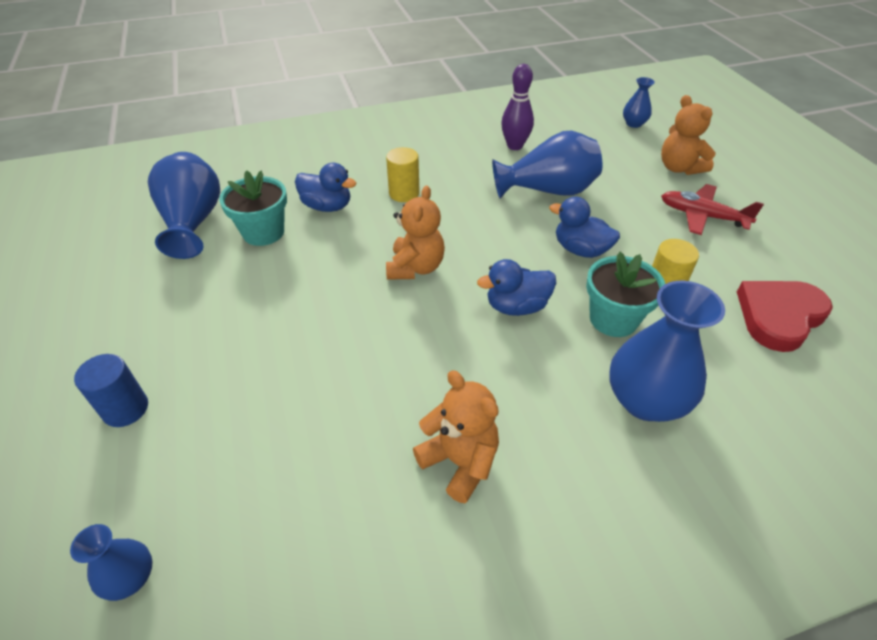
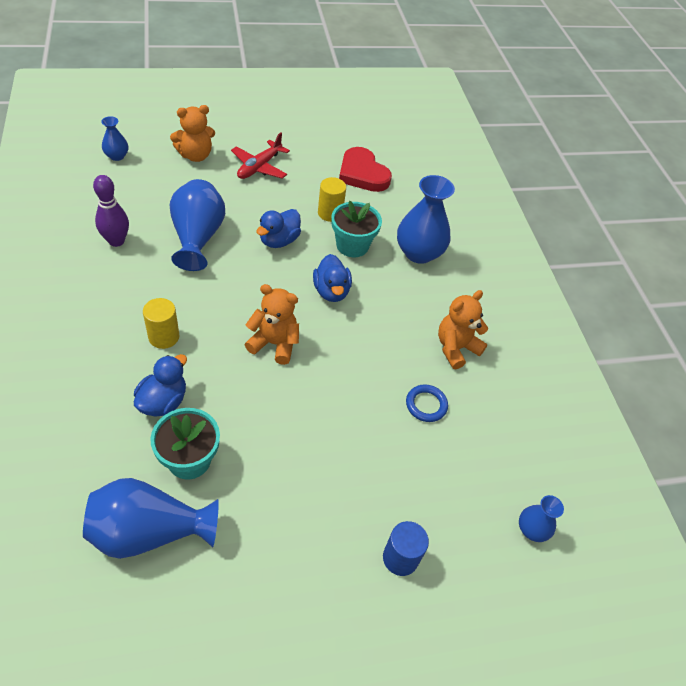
camera: 90 degrees left, 5 degrees up
(346, 425) = (426, 405): none -> blue ring

